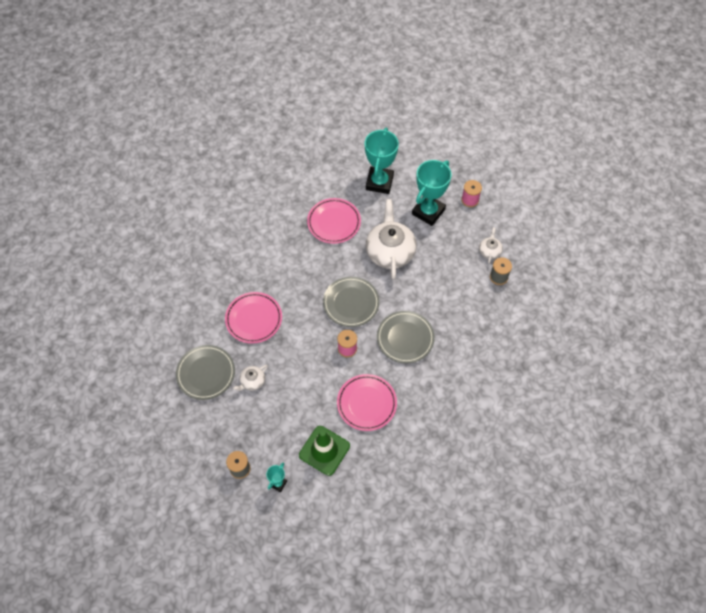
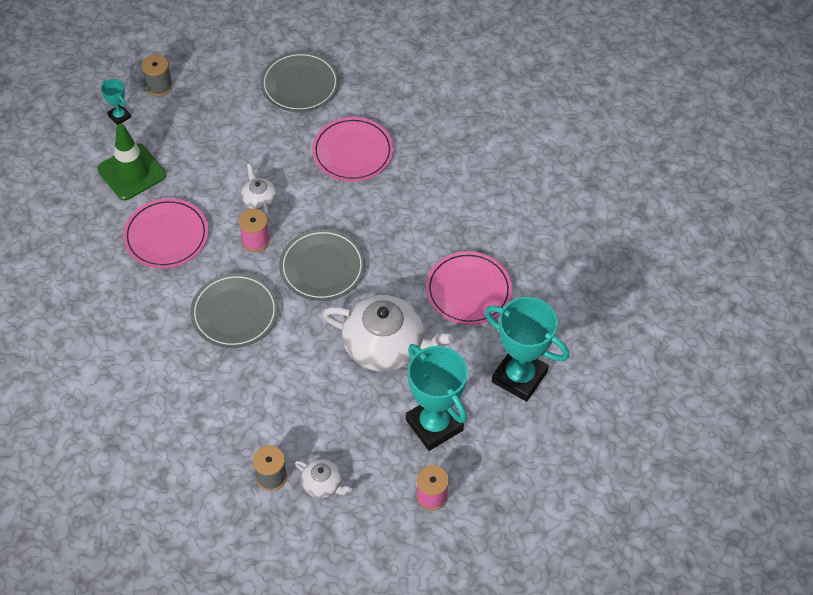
camera: 110 degrees right, 5 degrees down
(252, 381) = (264, 127): white teapot -> white teapot (259, 199)

